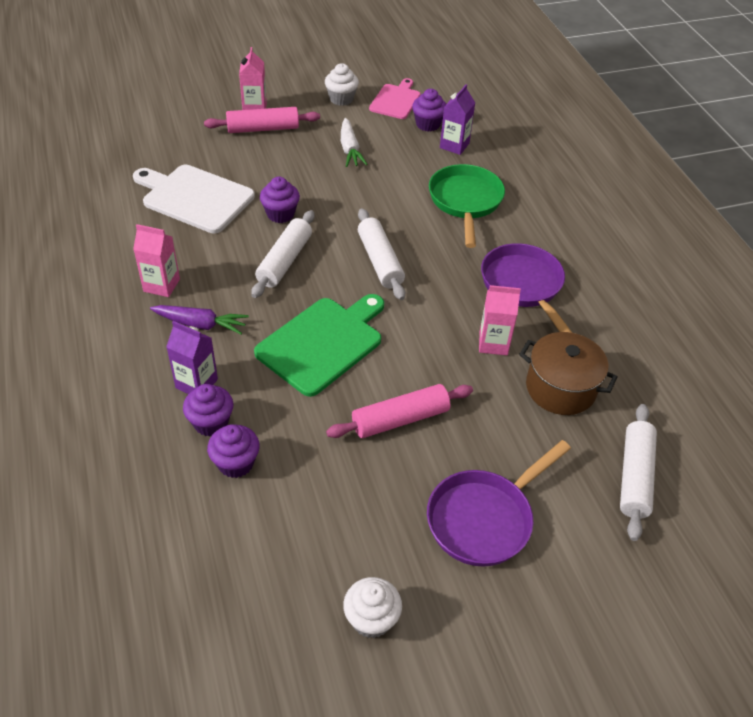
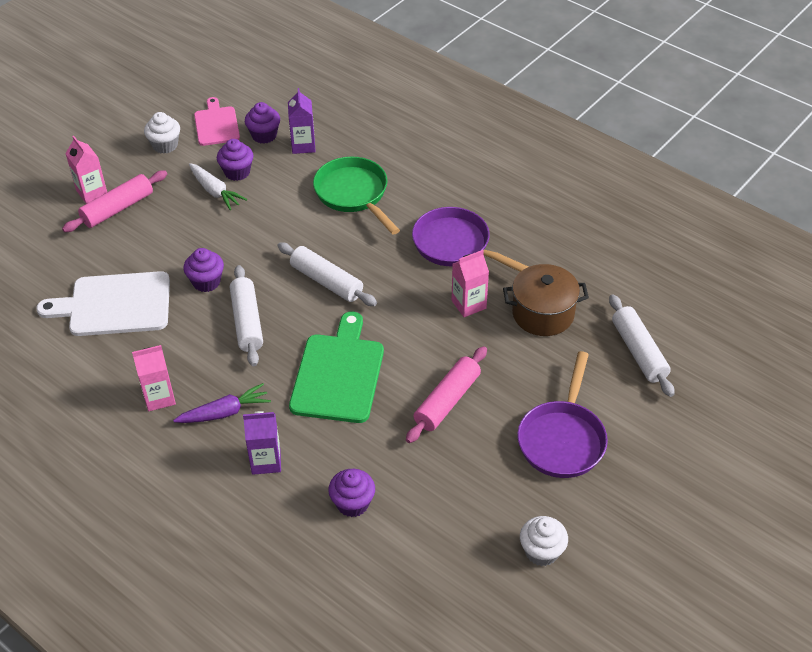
camera: 30 degrees left, 0 degrees up
(211, 423) = (306, 485): purple cupcake -> purple cupcake (237, 172)

